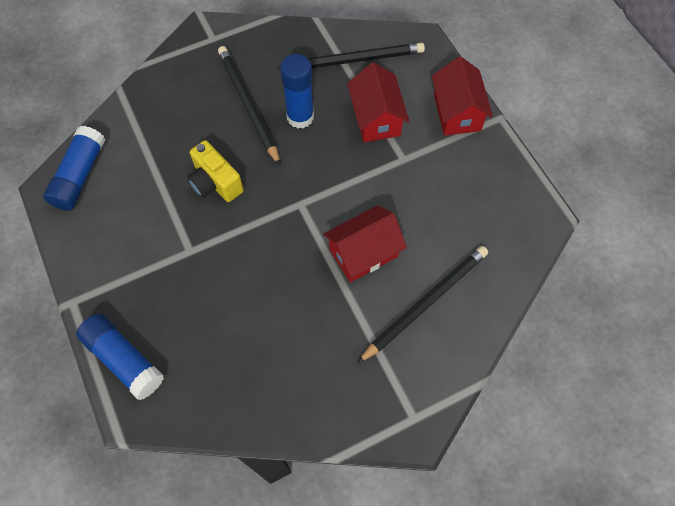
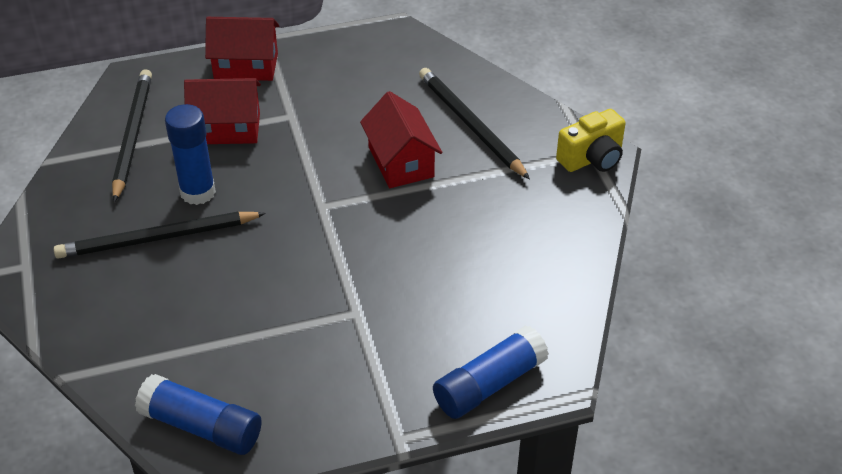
camera: 80 degrees left, 20 degrees down
(215, 183) = (266, 280): yellow camera -> yellow camera (592, 159)

